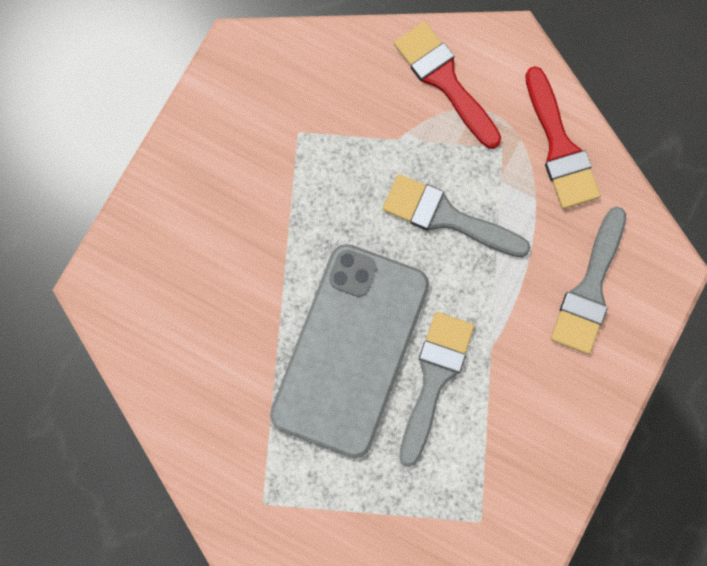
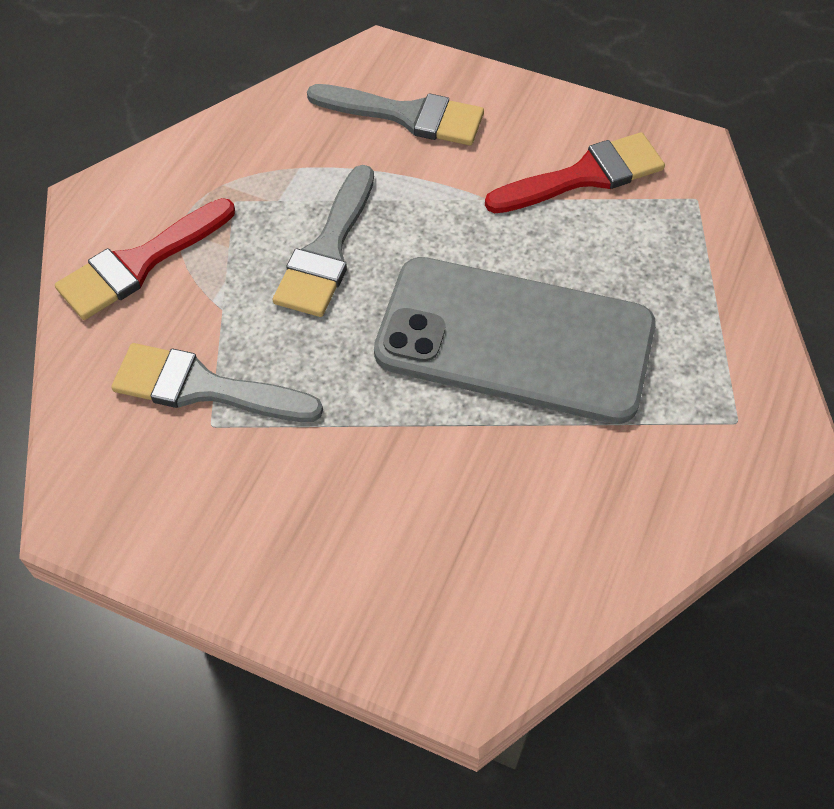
camera: 95 degrees left, 20 degrees down
(434, 379) = (537, 251): grey brush -> grey brush (205, 388)
(559, 147) = (232, 148): red brush -> red brush (584, 176)

